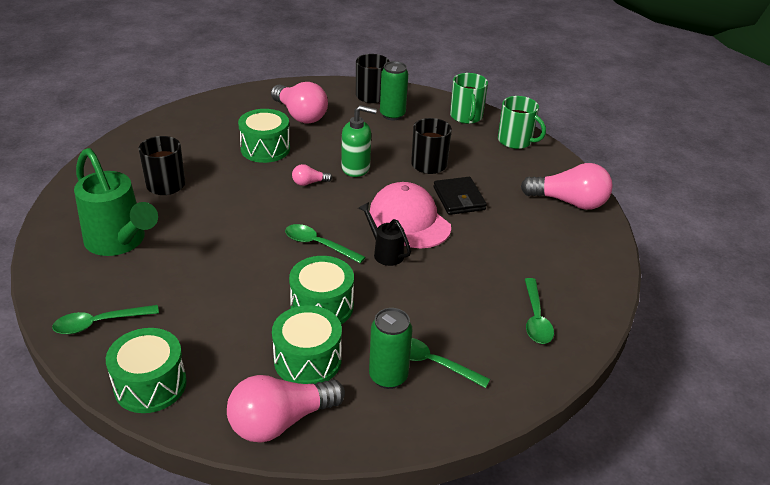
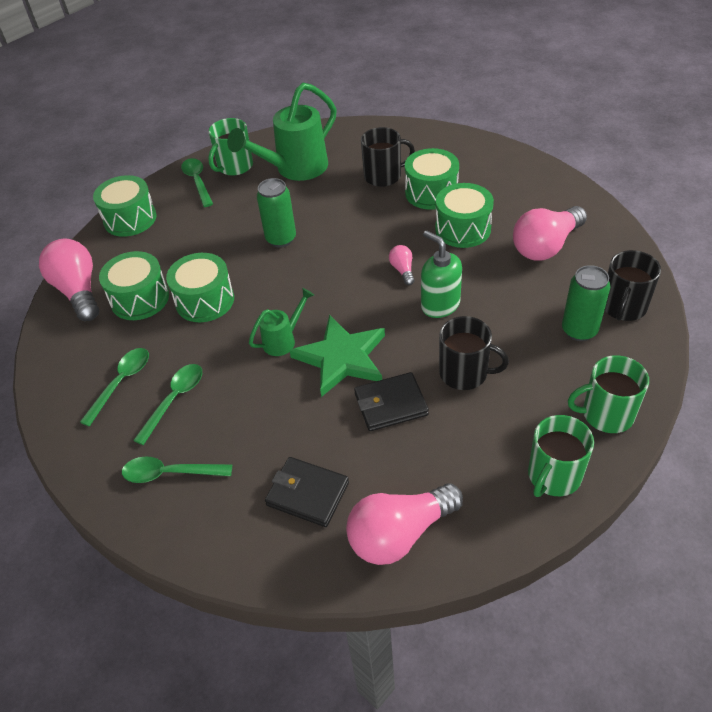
camera: 95 degrees right, 10 degrees up
(85, 291) = (234, 166): none -> green mug
(206, 160) = (431, 192): none -> green drum
(318, 245) = (295, 289): green spoon -> green spoon (174, 400)
(356, 168) = (440, 305): green soap dispenser -> green soap dispenser turned 135 degrees clockwise
(385, 252) = (284, 340): black watering can -> green watering can
(388, 377) = (111, 352): green can -> green can (281, 239)
(409, 220) = (342, 358): pink cap -> green star
(544, 241) = (307, 494): none -> black wallet
(569, 202) = (400, 534): pink light bulb -> pink light bulb turned 45 degrees clockwise

